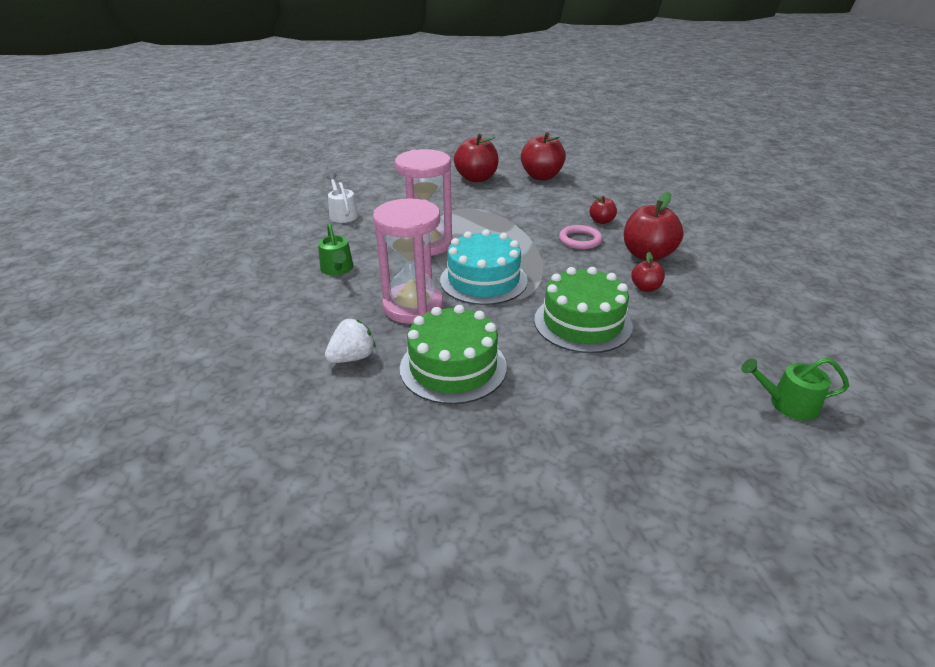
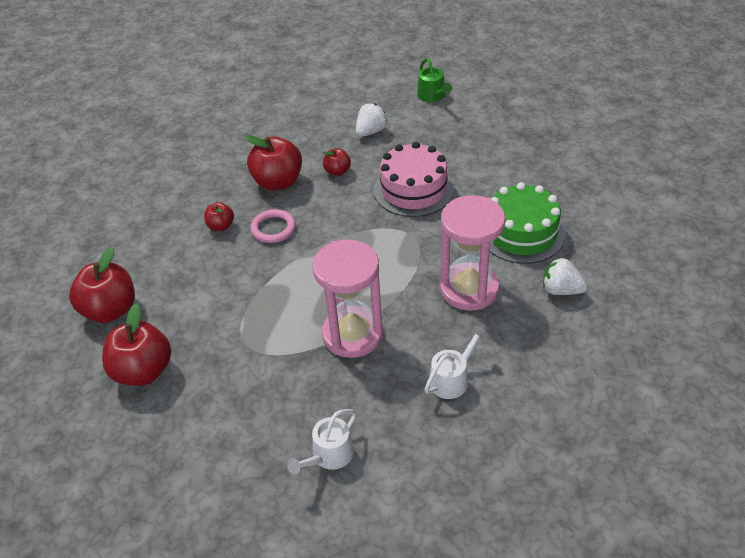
camera: 115 degrees left, 10 degrees up
(337, 269) = (452, 379): green watering can -> white watering can
(483, 280) = (393, 264): turquoise cake -> none
(582, 322) = (413, 189): green cake -> pink cake
(713, 327) = (371, 131): none -> white strawberry

